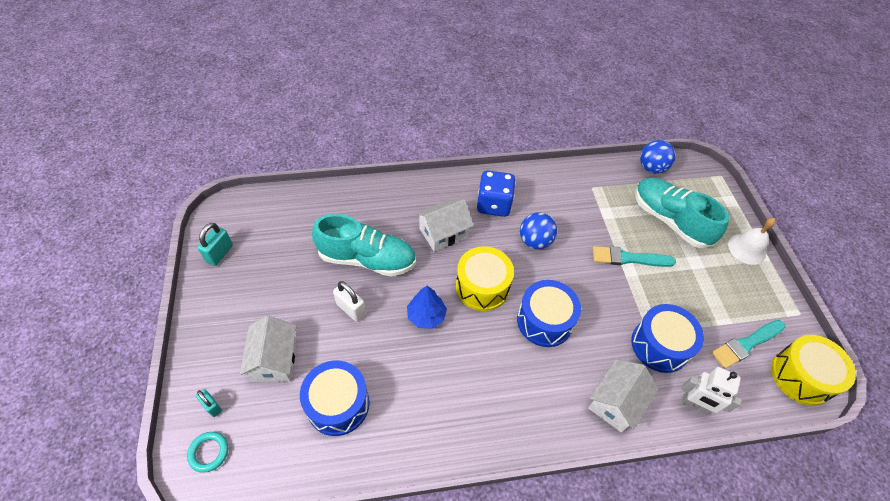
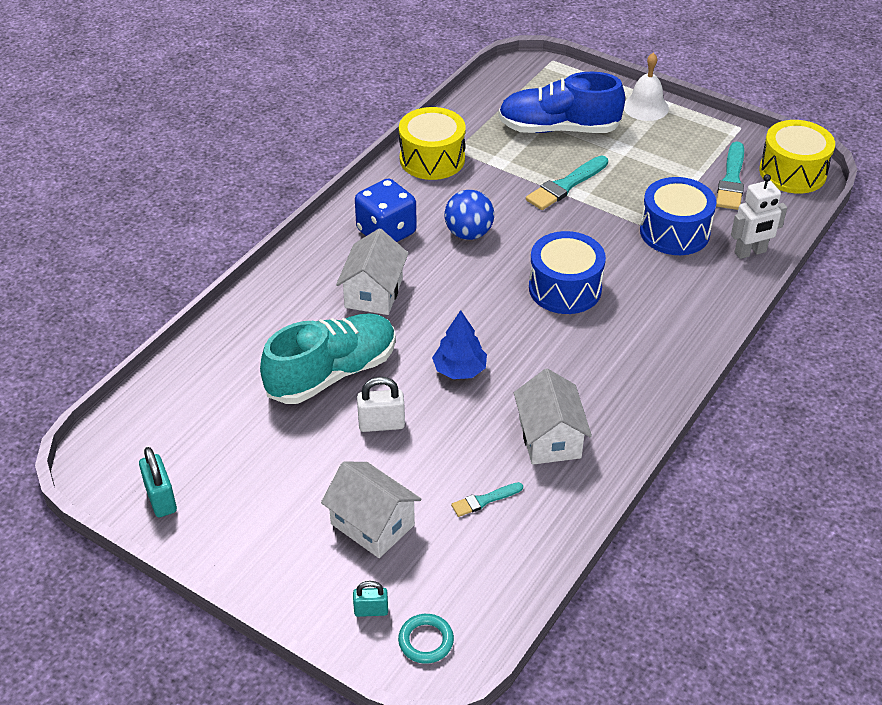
camera: 45 degrees left, 10 degrees down
(338, 404) = (484, 500): blue drum -> turquoise brush
(482, 287) = (475, 306): yellow drum -> yellow drum (432, 159)
(615, 402) = (696, 299): white house -> white house (549, 438)
(651, 168) = (486, 95): blue ball -> none
(669, 220) = (558, 129): turquoise shoe -> blue shoe

